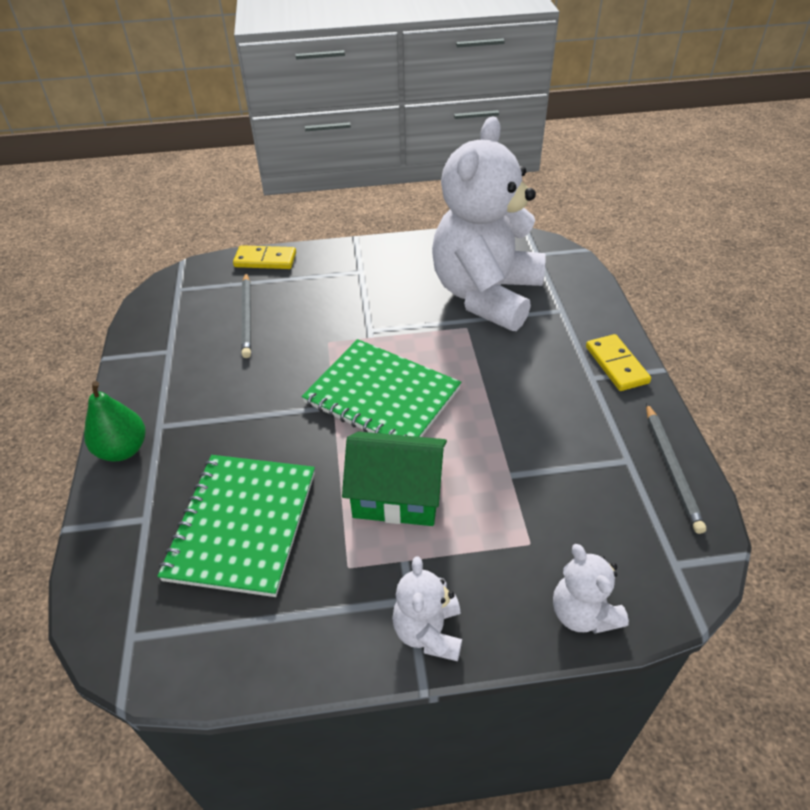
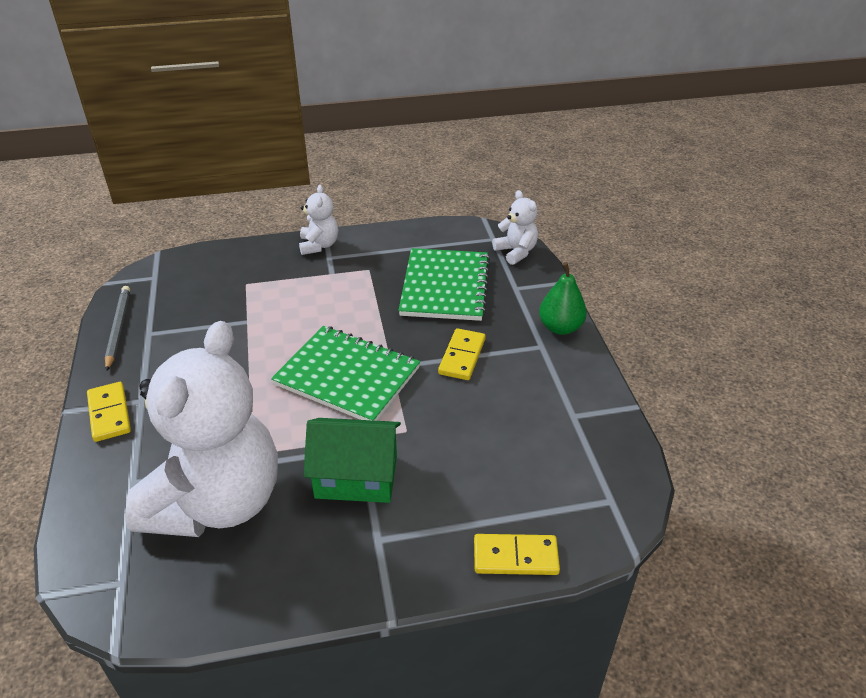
camera: 175 degrees right, 5 degrees down
(247, 317) = (506, 460): grey pencil -> none
(253, 415) = (462, 356): none -> yellow domino
(397, 495) = (335, 306): green house -> green house (356, 477)
(583, 613) = (225, 255): white teddy bear -> white teddy bear (516, 252)

